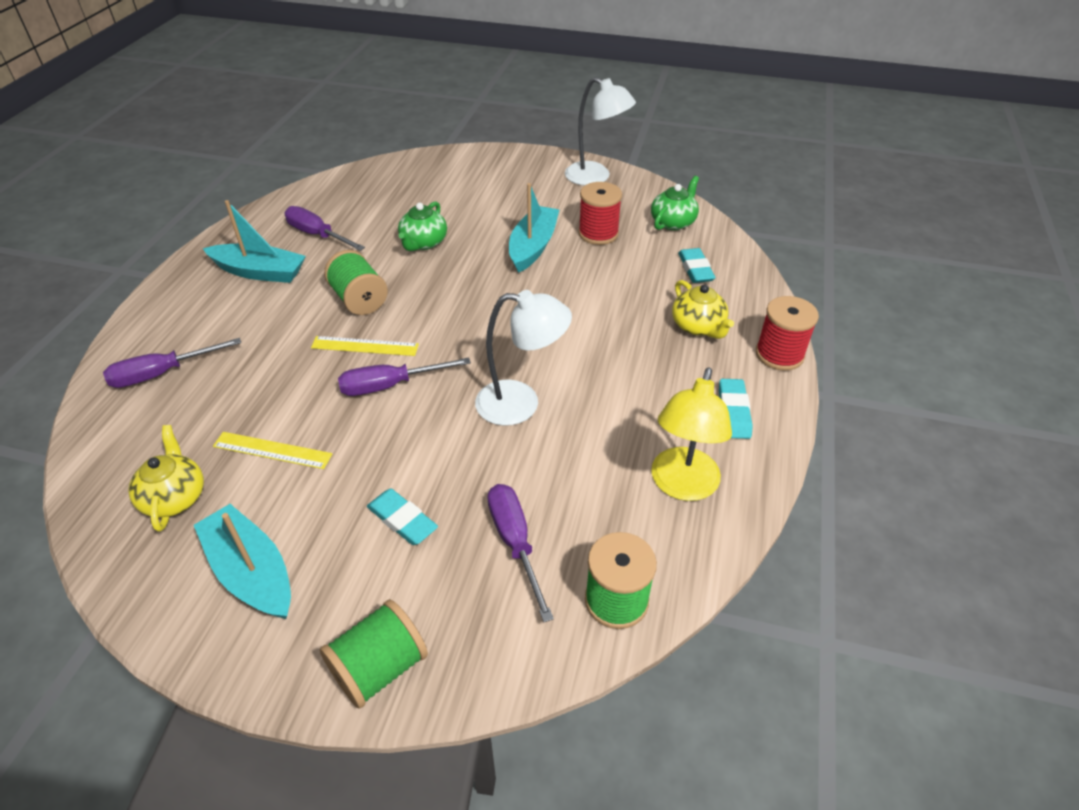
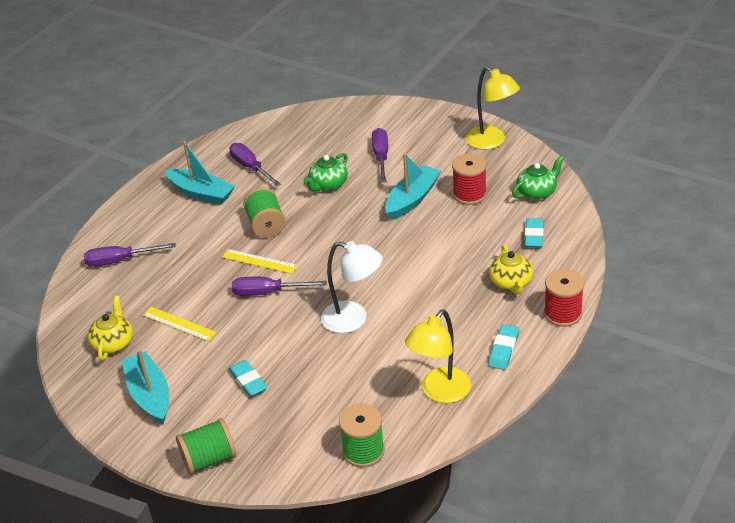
camera: 20 degrees right, 5 degrees down
(515, 543) = (314, 407): purple screwdriver -> purple screwdriver (381, 157)
(596, 177) = (491, 142): white lamp -> yellow lamp

